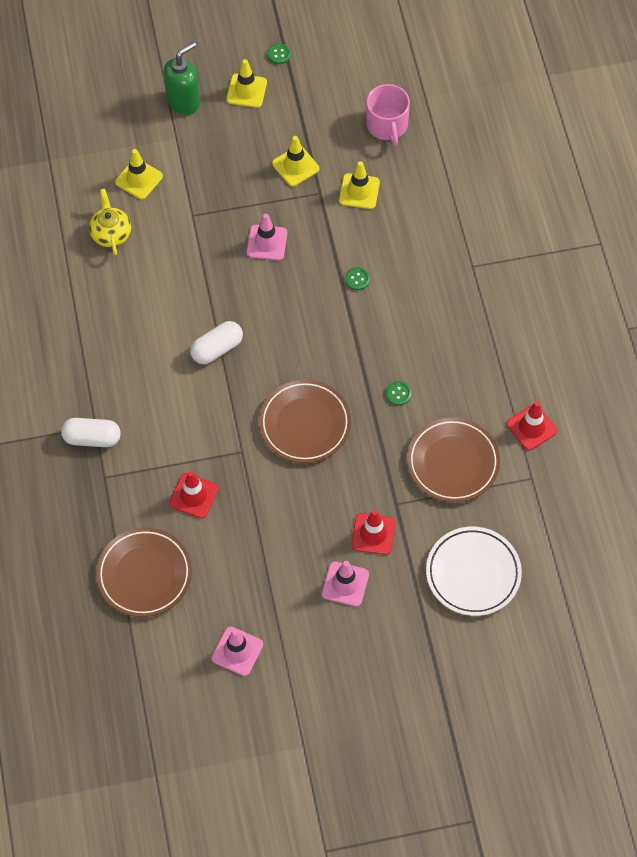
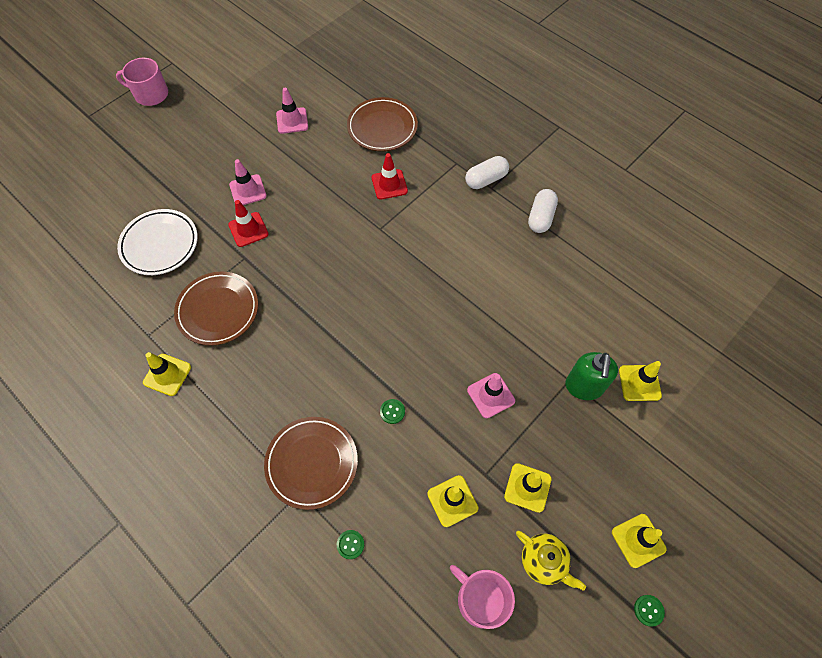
camera: 145 degrees right, 0 degrees up
(111, 233) = (613, 323): yellow teapot -> yellow teapot (544, 561)
(184, 101) = (678, 486): green soap dispenser -> green soap dispenser (583, 387)
(217, 349) = (456, 286): white capsule -> white capsule (540, 217)
(305, 424) = (349, 272): brown plate -> brown plate (312, 463)
(379, 808) = (150, 94): none -> pink mug
(398, 394) = (293, 336): green button -> green button (350, 544)
(531, 427) = (167, 375): red traffic cone -> yellow traffic cone

